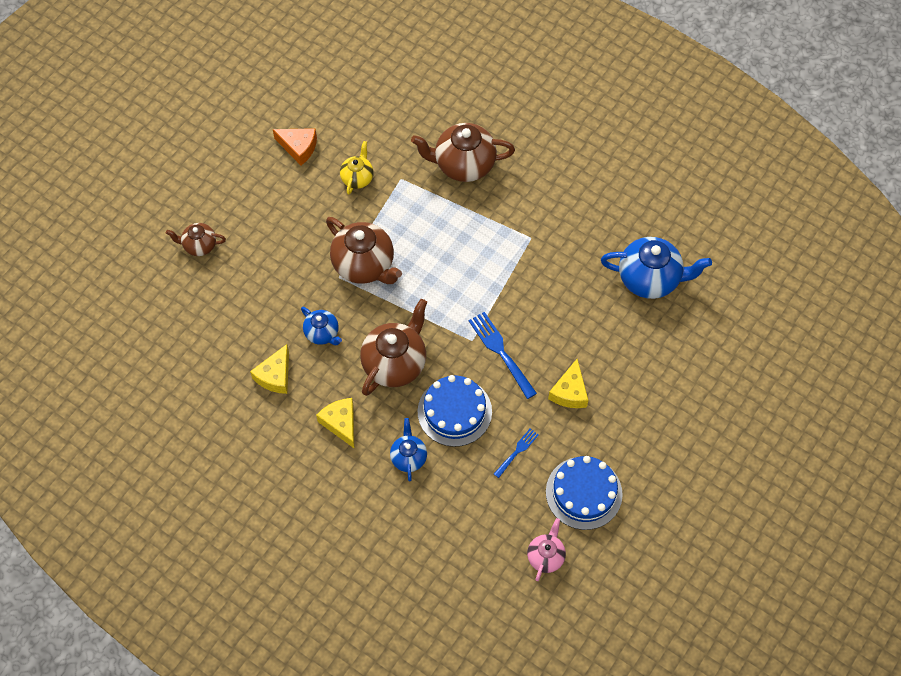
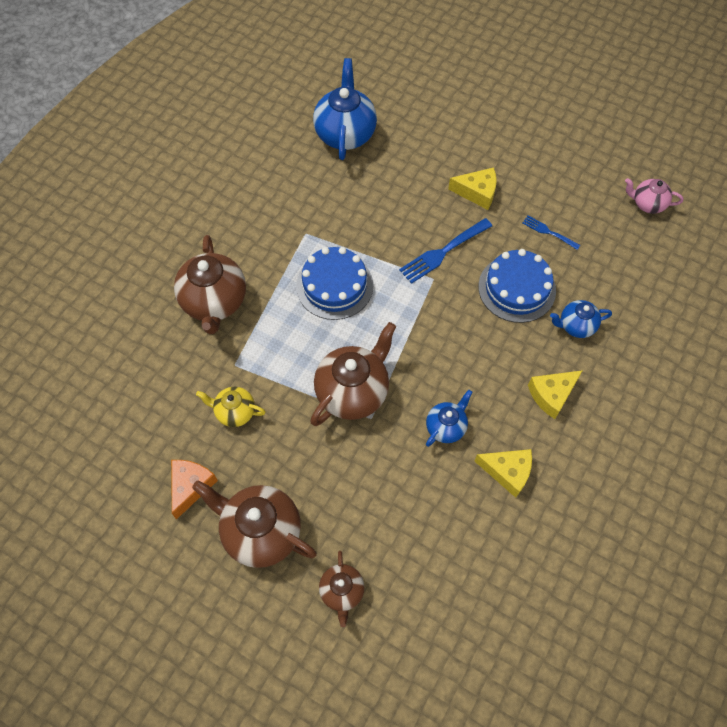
camera: 95 degrees left, 0 degrees up
(395, 363) = (471, 348): brown teapot -> brown teapot (260, 532)
(584, 493) = (578, 178): blue cake -> blue cake (334, 285)

